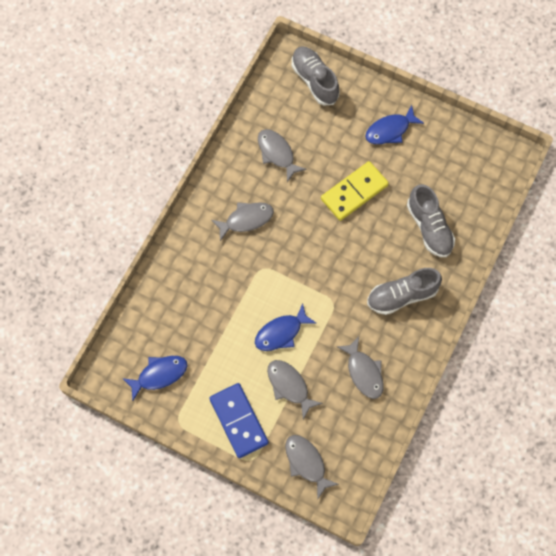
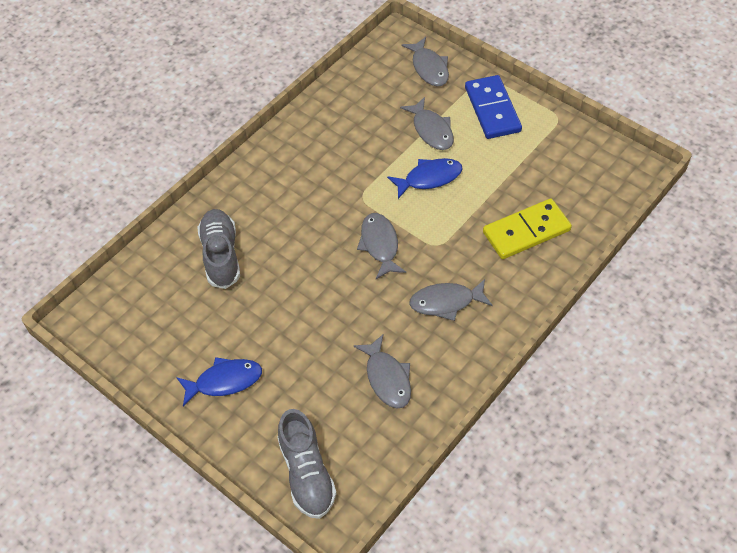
camera: 165 degrees left, 15 degrees down
(159, 374) = (575, 161): blue fish -> none
(354, 192) = (299, 311): yellow domino -> yellow domino (526, 231)
(364, 372) = (347, 130): grey fish -> grey fish (380, 245)
(402, 295) = (281, 192): grey shoe -> none

